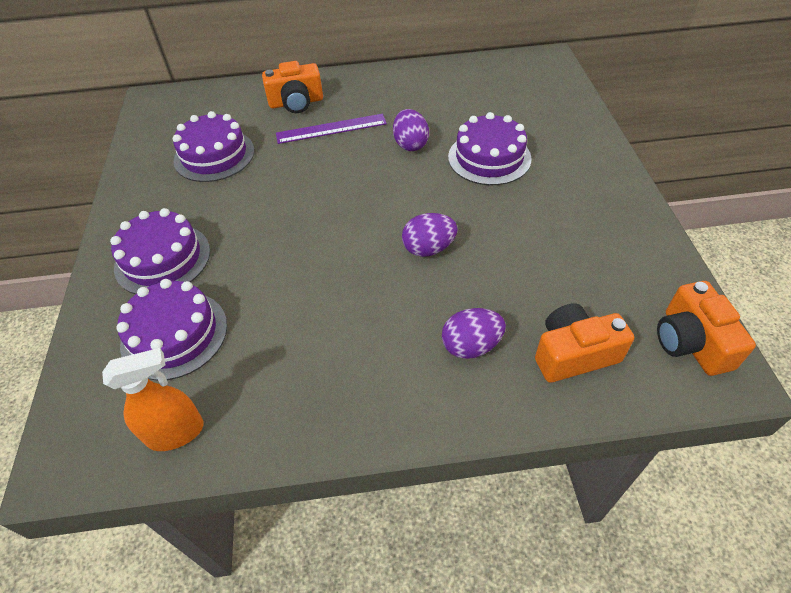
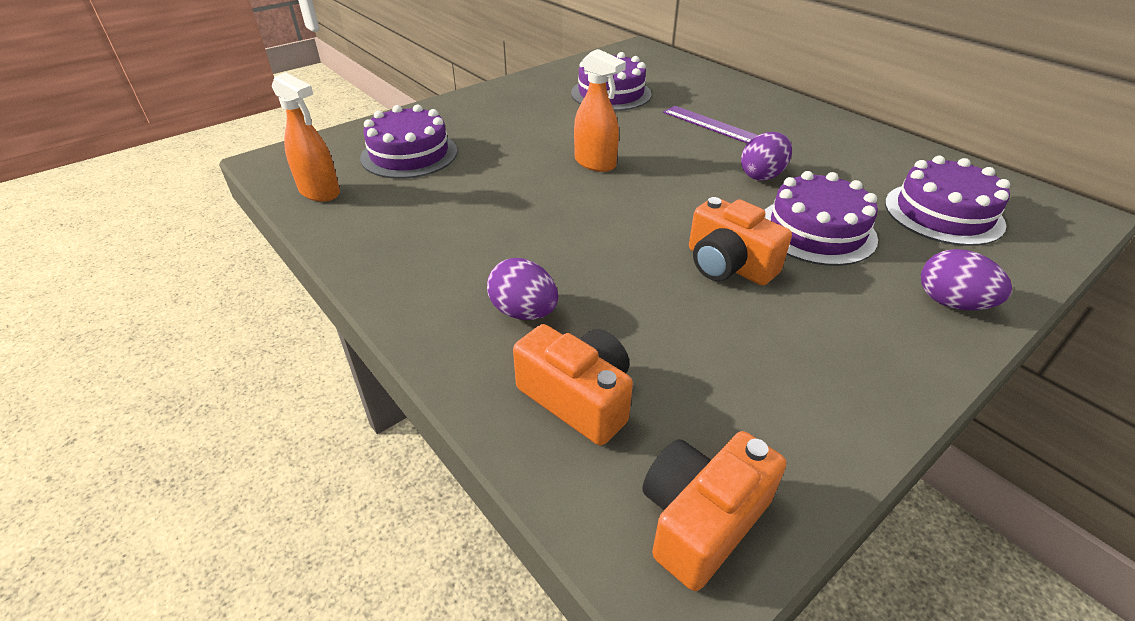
camera: 55 degrees right, 10 degrees down
(162, 259) = (478, 120): purple cake -> purple cake (943, 213)
(296, 103) = (727, 100): orange camera -> orange camera (728, 265)
(314, 217) = (595, 163): none -> orange spray bottle
(428, 248) = (628, 239): purple egg -> purple egg (951, 303)

